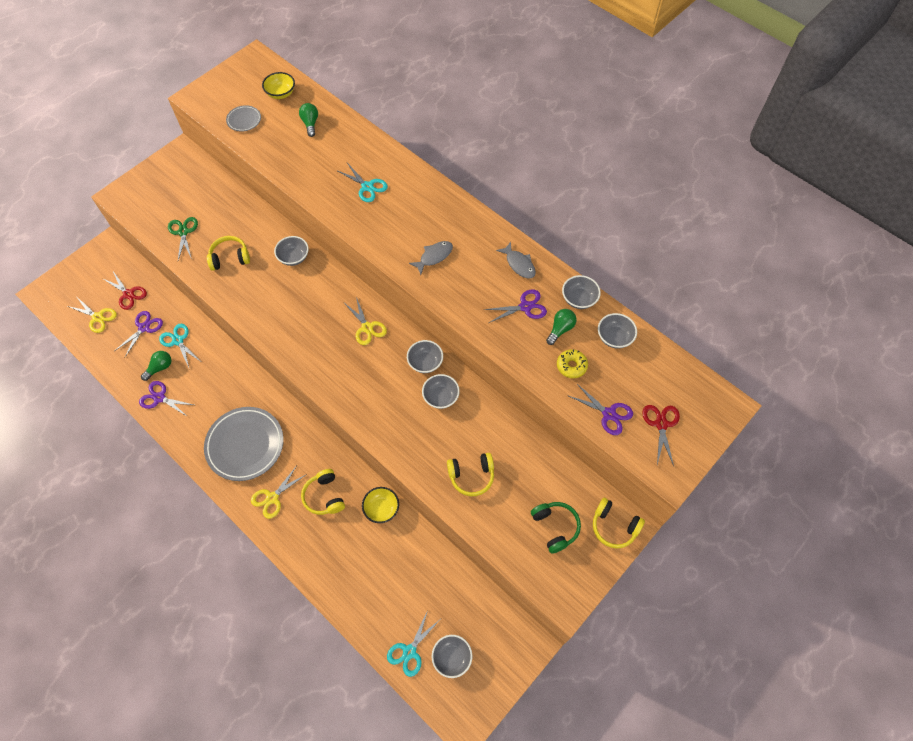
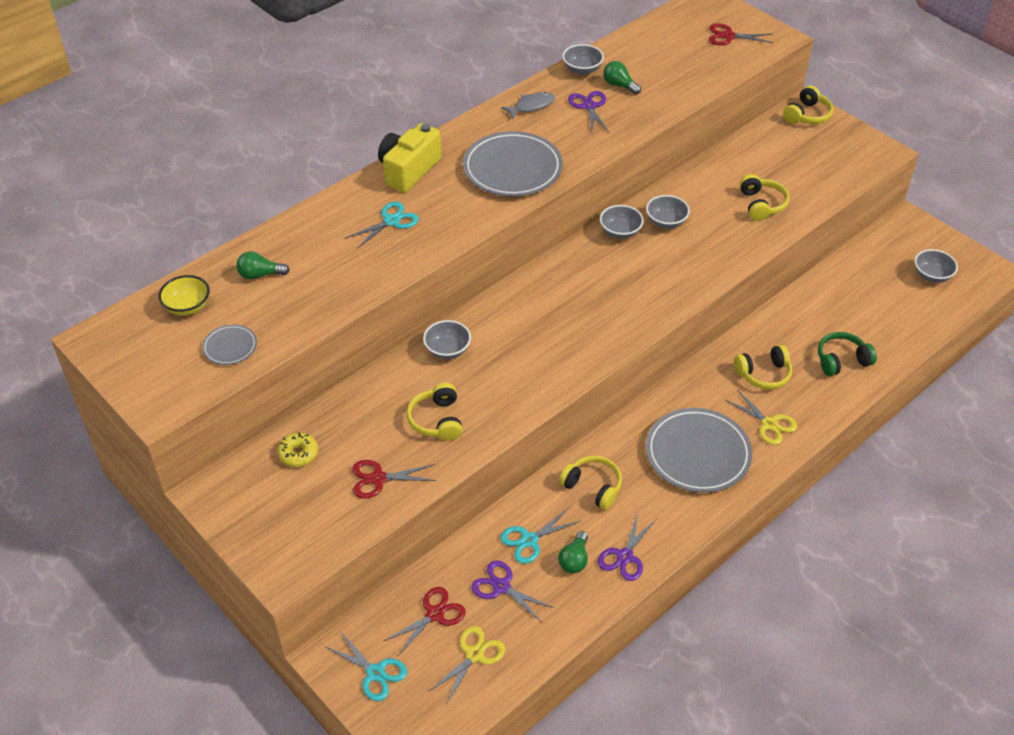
camera: 85 degrees left, 15 degrees down
(160, 368) = (574, 560): green light bulb -> green light bulb turned 120 degrees counterclockwise
(183, 232) = (378, 479): green scissors -> red scissors
(219, 376) = (592, 487): none -> yellow headphones
(367, 328) = (568, 280): yellow scissors -> none
(381, 508) = (776, 324): yellow bowl -> none
(409, 651) = (932, 307): turquoise scissors -> turquoise scissors (375, 673)
(426, 190) = (408, 170): none -> yellow camera
(434, 256) = (512, 169): grey fish -> grey plate
(555, 527) = (812, 152): green headphones -> green headphones (841, 360)
(571, 366) = (664, 82): yellow donut -> yellow donut (298, 454)
(609, 414) = (719, 65): purple scissors -> none
(614, 337) = (631, 52): grey bowl -> none

